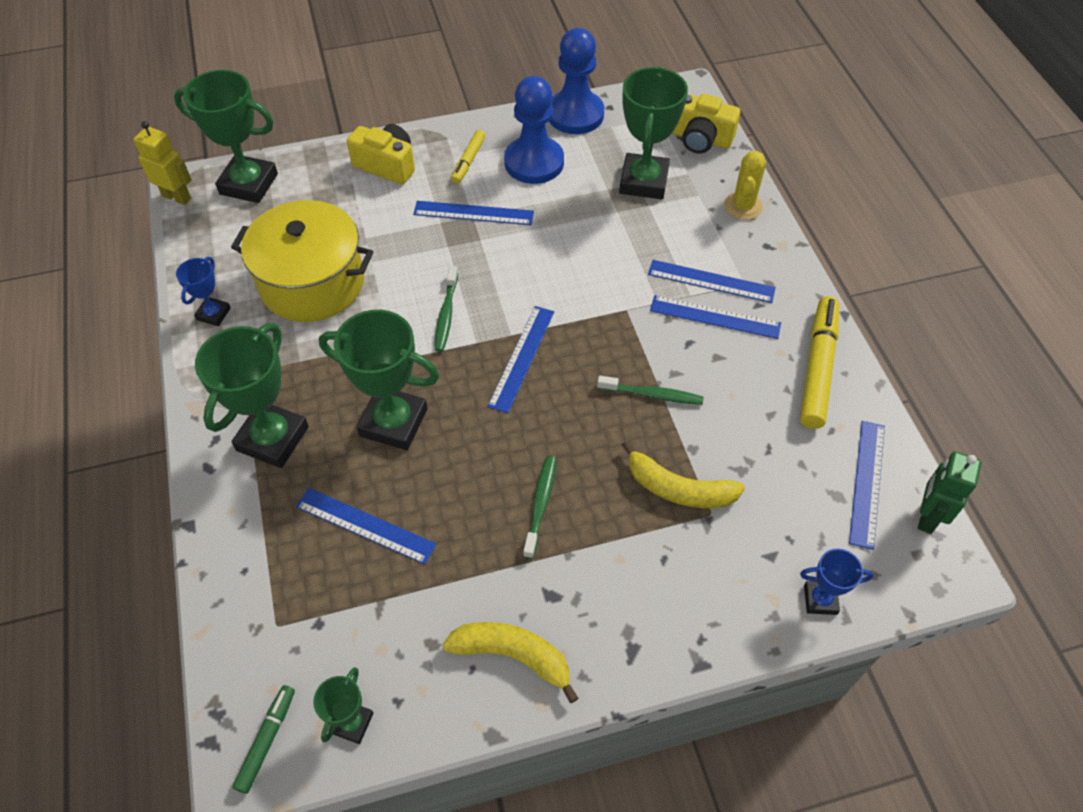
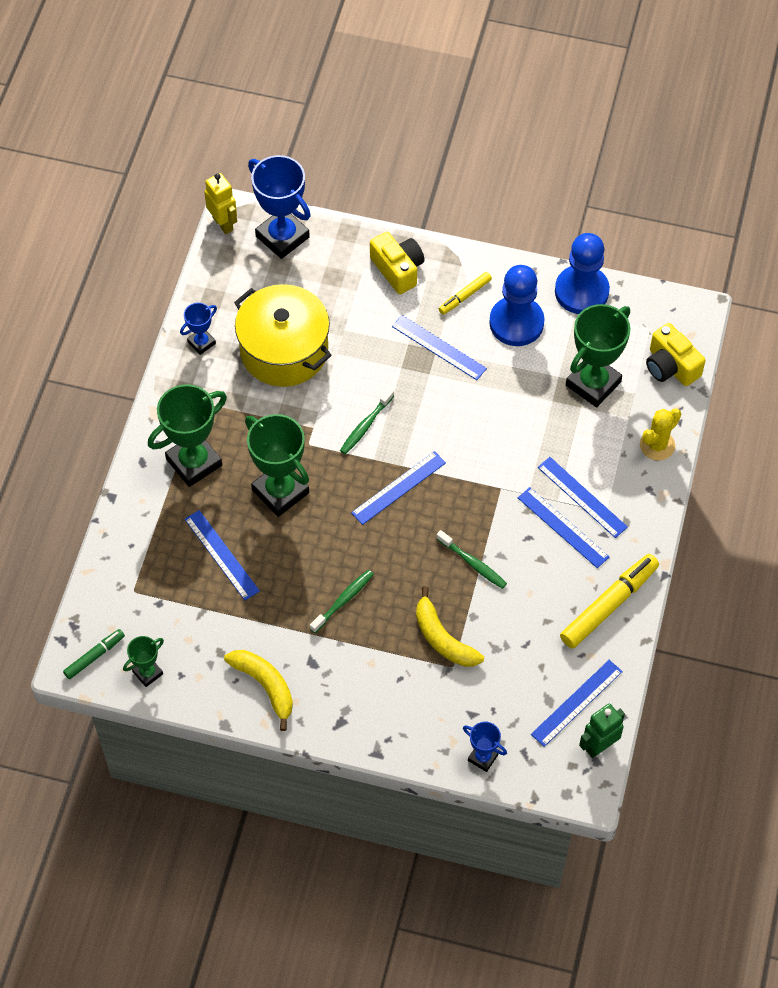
camera: 30 degrees right, 5 degrees up
(249, 184) = (282, 237): green trophy -> blue trophy

